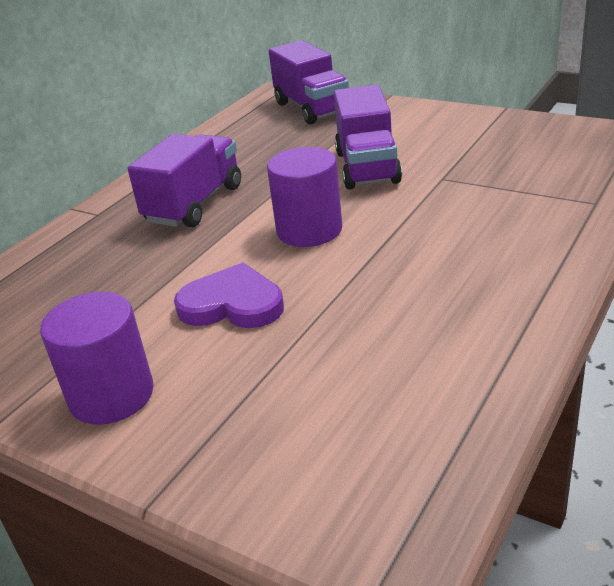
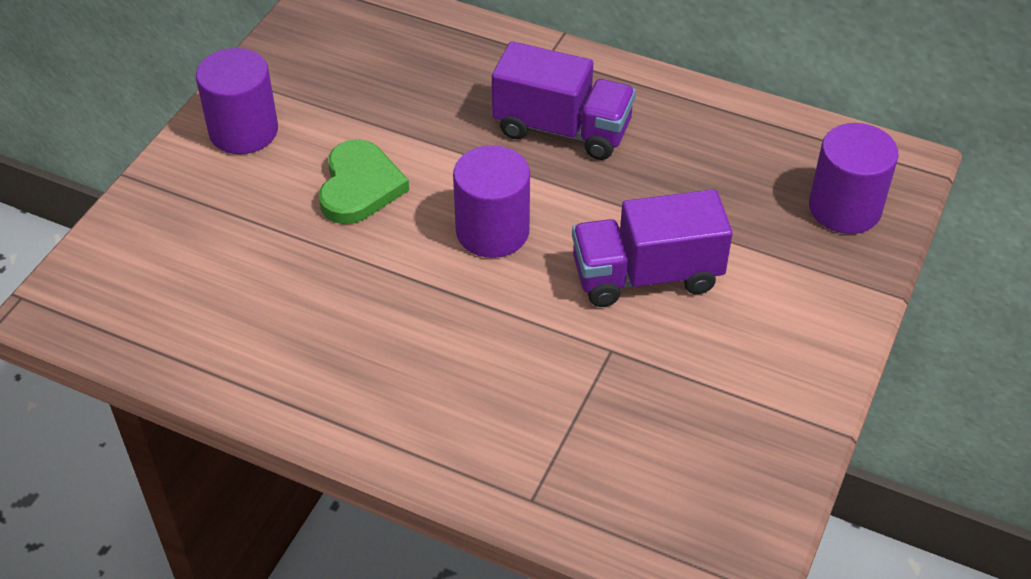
camera: 80 degrees right, 15 degrees up
(232, 304) = (360, 186): purple heart -> green heart
(312, 108) = (844, 208): purple truck -> purple cylinder

